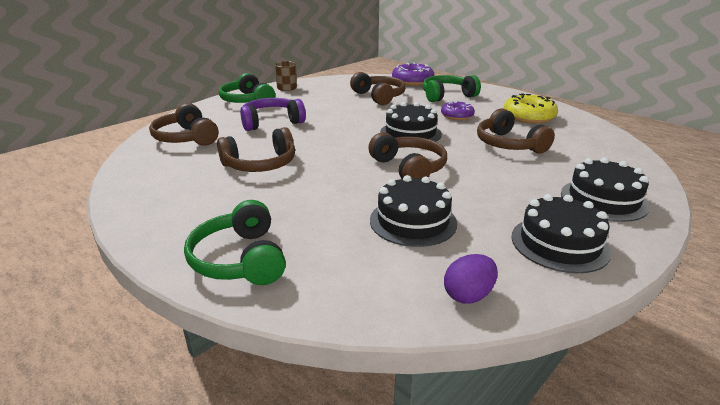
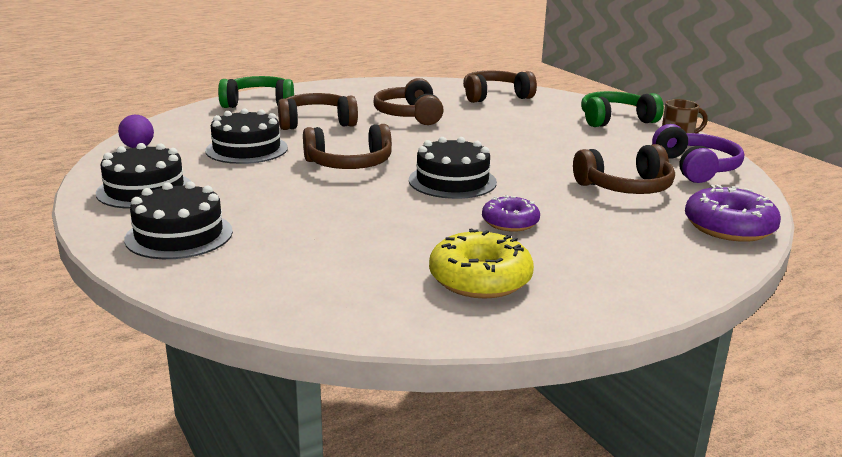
camera: 105 degrees right, 5 degrees down
(271, 122) = (527, 125): purple headphones -> purple headphones (695, 168)
(447, 96) = (624, 237): green headphones -> none
(509, 144) = (372, 229): brown headphones -> brown headphones (316, 123)

